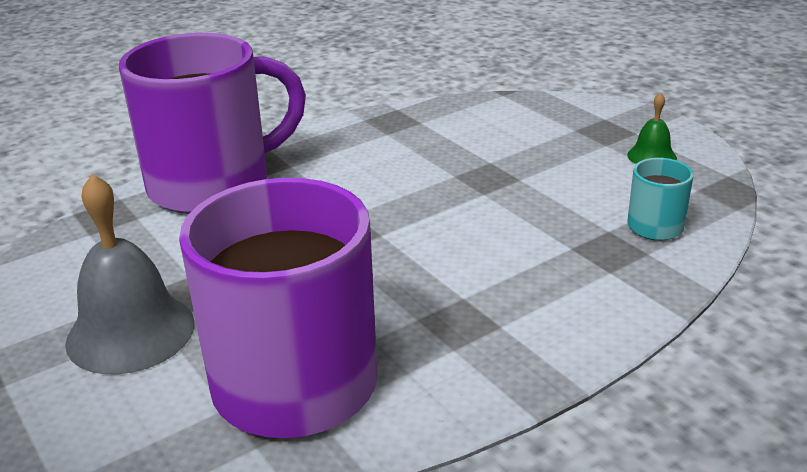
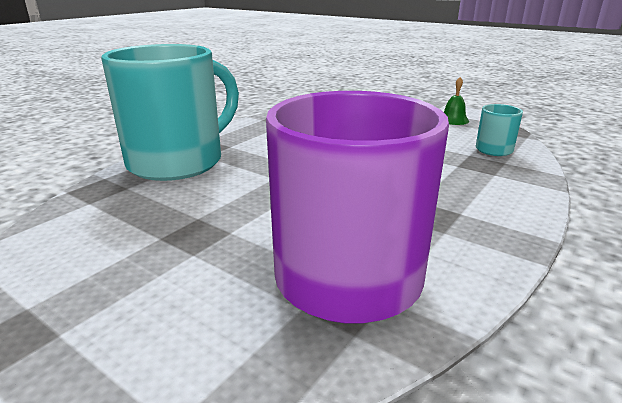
camera: 20 degrees left, 5 degrees down
(130, 332) = (170, 265): grey bell -> none
(214, 185) = (179, 162): purple mug -> turquoise mug

